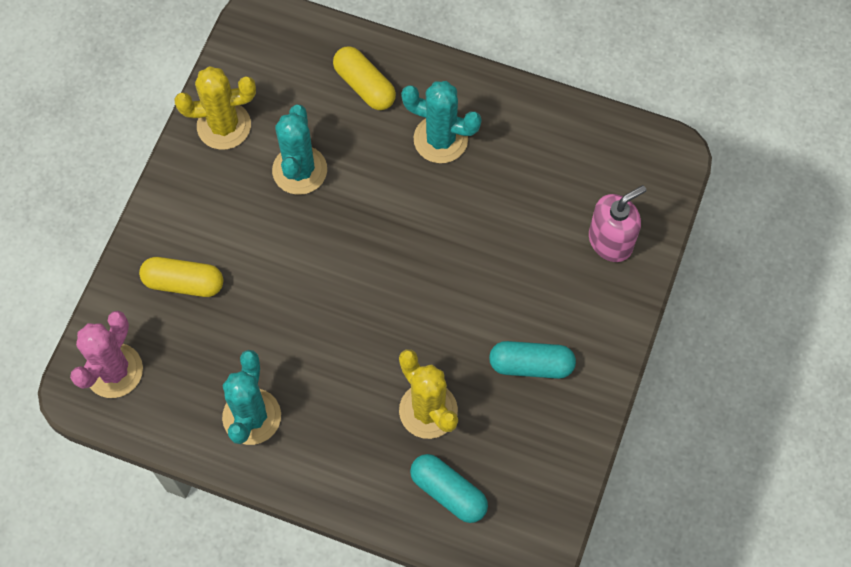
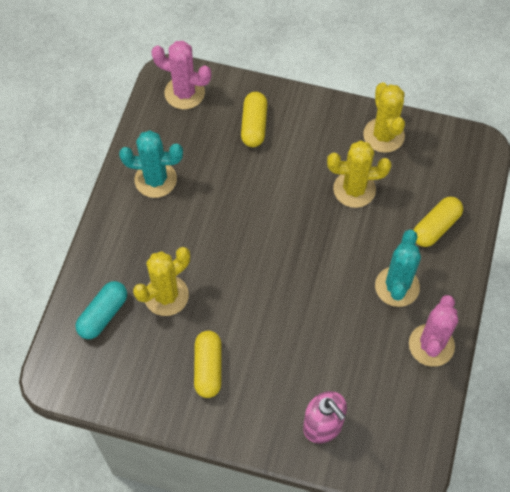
camera: 85 degrees right, 5 degrees down
(299, 170) = (354, 189): turquoise cactus -> yellow cactus
(518, 113) = (431, 345): none -> pink cactus
(531, 365) = (208, 368): turquoise capsule -> yellow capsule

